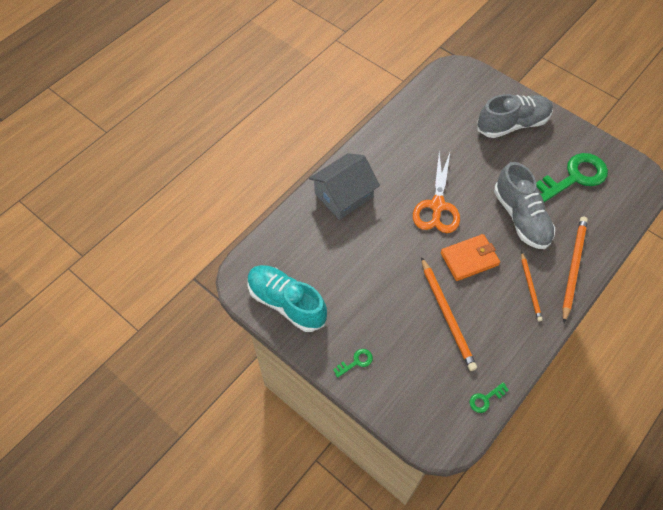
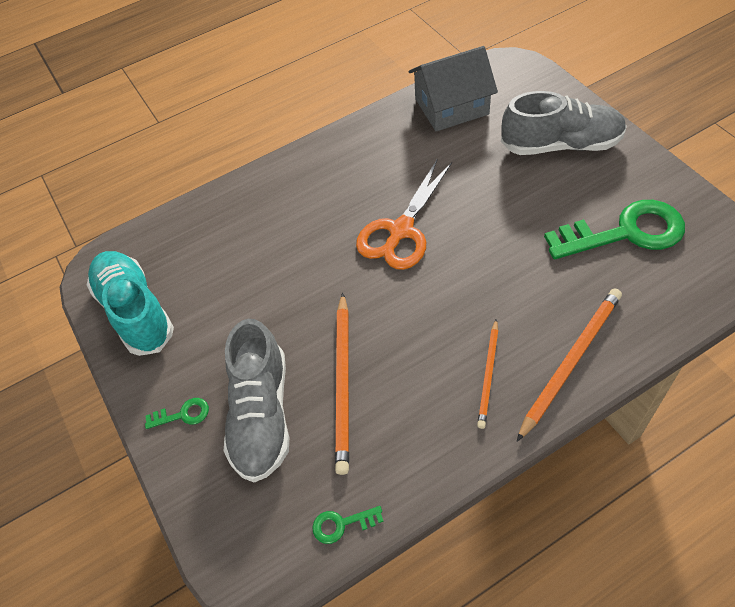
camera: 25 degrees right, 5 degrees down
(343, 195) = (280, 192): grey house -> grey house (451, 106)
(469, 259) = (413, 312): orange wallet -> none
(521, 217) = (518, 271): grey shoe -> grey shoe (261, 415)

